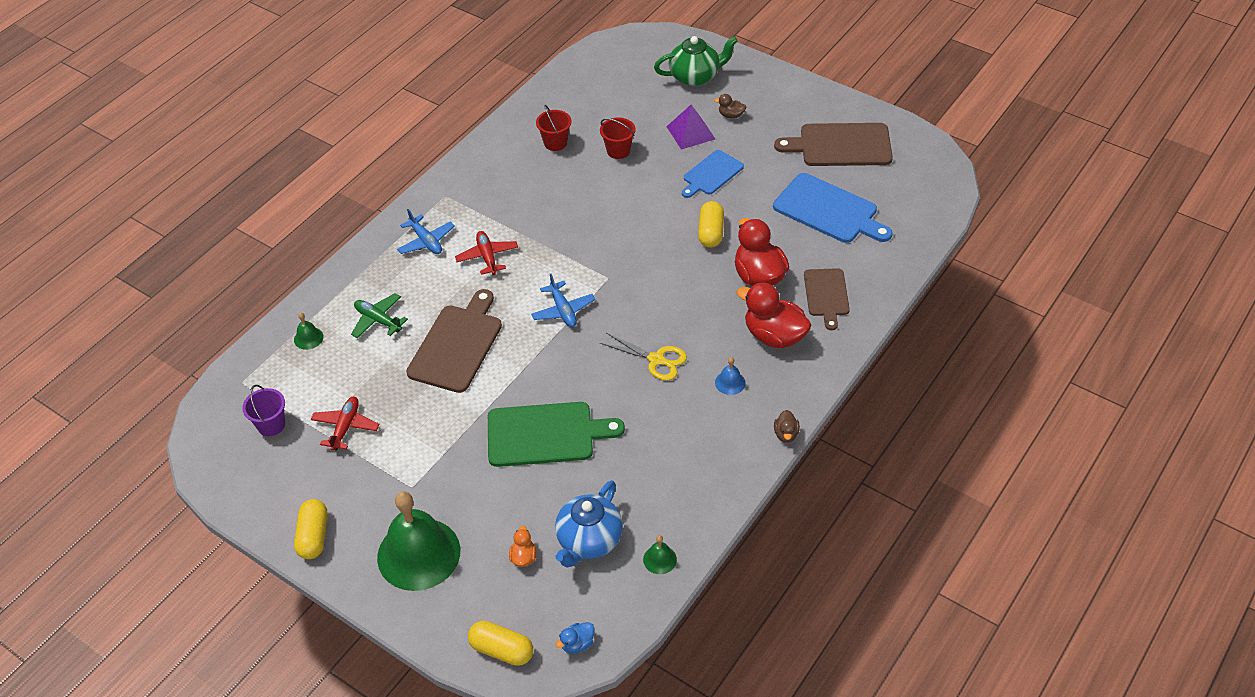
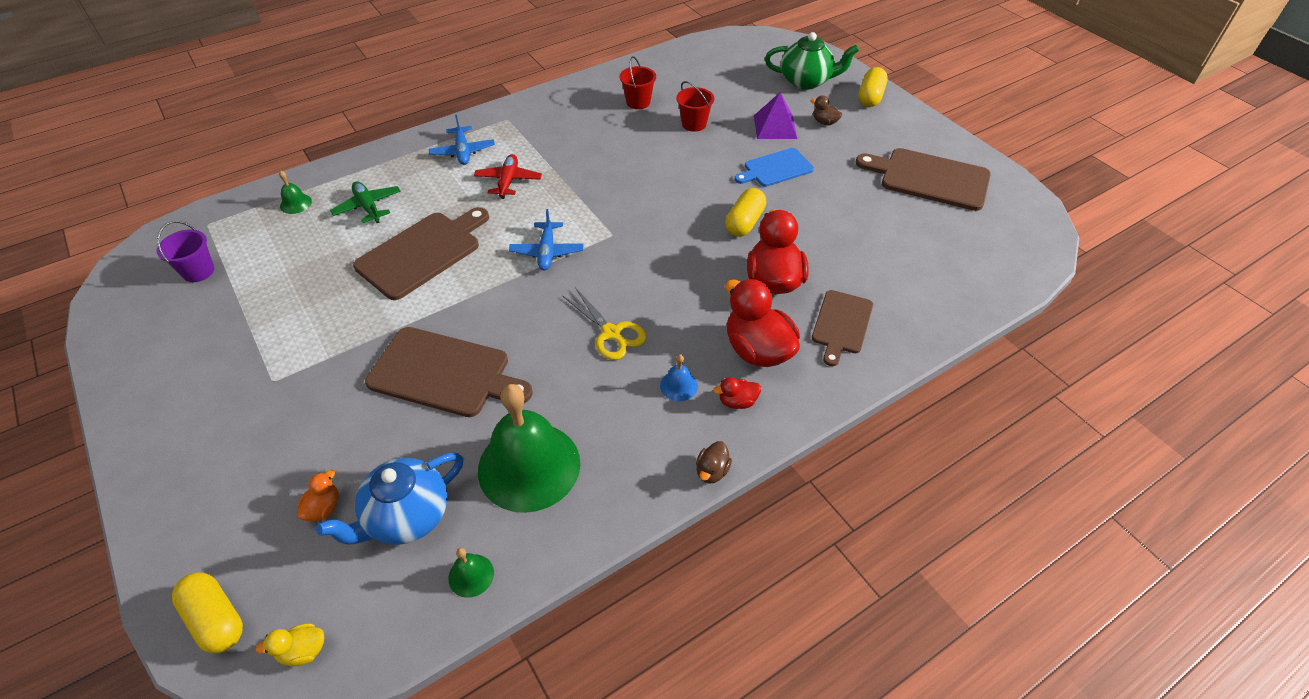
camera: 20 degrees right, 0 degrees up
(313, 536) = (141, 398): yellow capsule -> yellow capsule (870, 97)
(345, 427) = (260, 297): red plane -> none
(418, 554) = (222, 458): green bell -> green bell (529, 466)
(545, 434) = (444, 373): green cutting board -> brown cutting board
(577, 644) = (303, 651): blue duck -> yellow duck
(779, 379) = (737, 402): none -> red duck
(828, 210) = (886, 237): blue cutting board -> none

